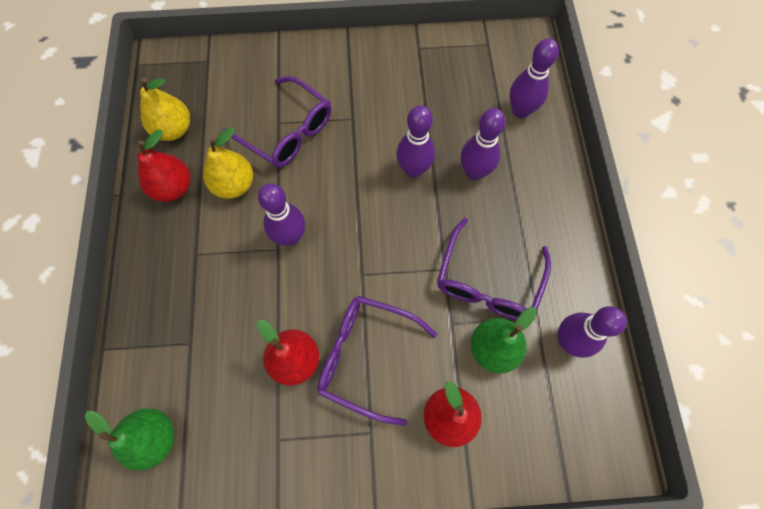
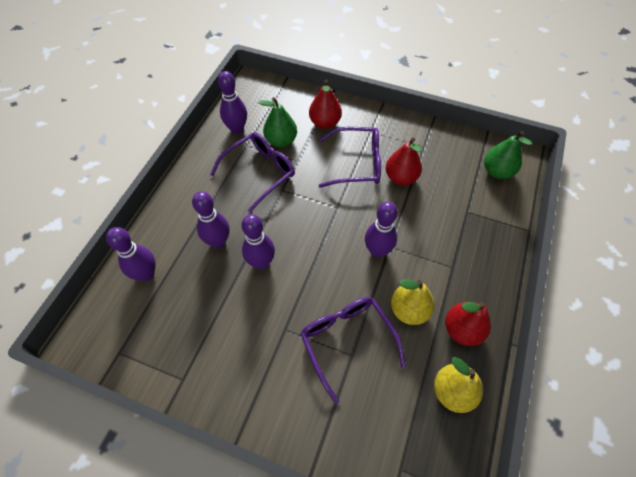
camera: 155 degrees left, 10 degrees down
(366, 357) = (357, 163): purple glasses -> purple glasses turned 45 degrees counterclockwise

